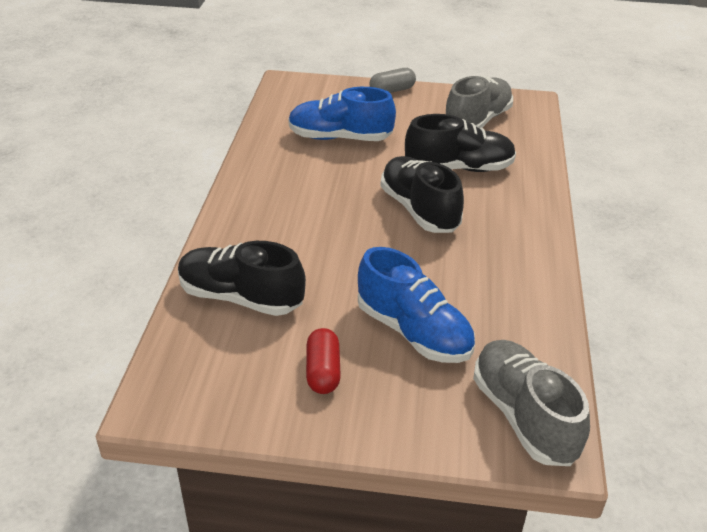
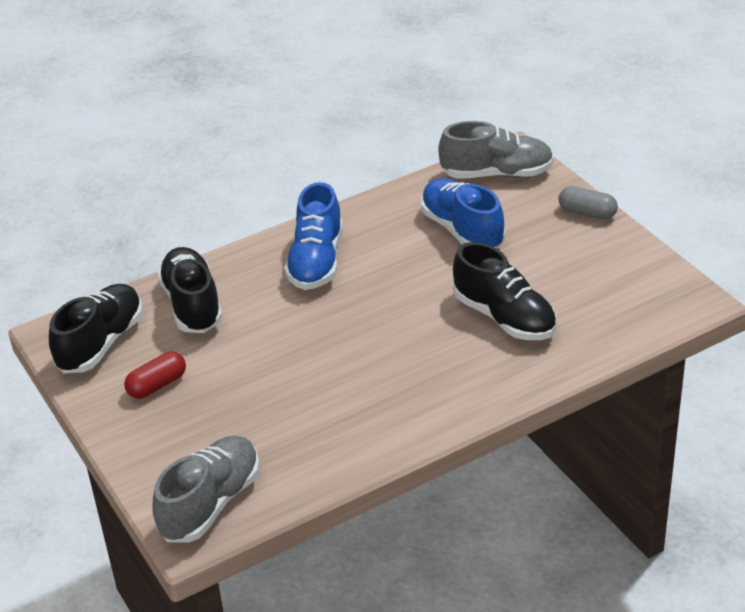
camera: 55 degrees right, 0 degrees up
(413, 332) = (245, 405): blue shoe -> blue shoe (316, 262)
(419, 210) = (408, 328): black shoe -> black shoe (101, 343)
(477, 121) = (605, 288): grey shoe -> grey shoe (497, 174)

